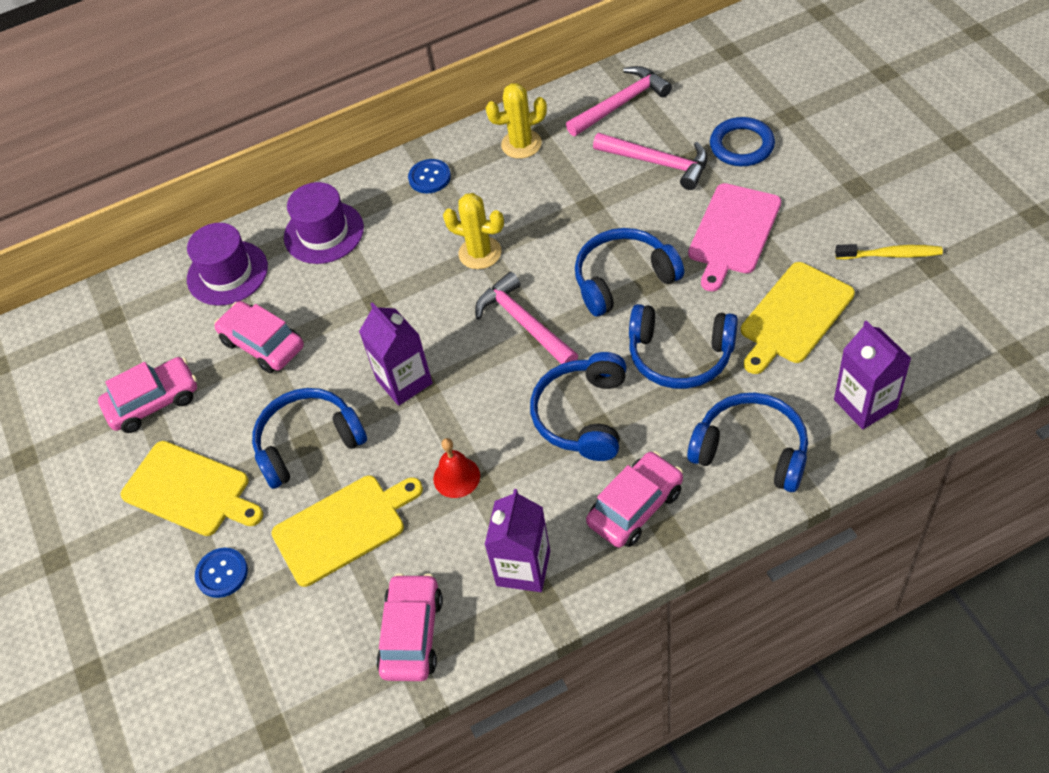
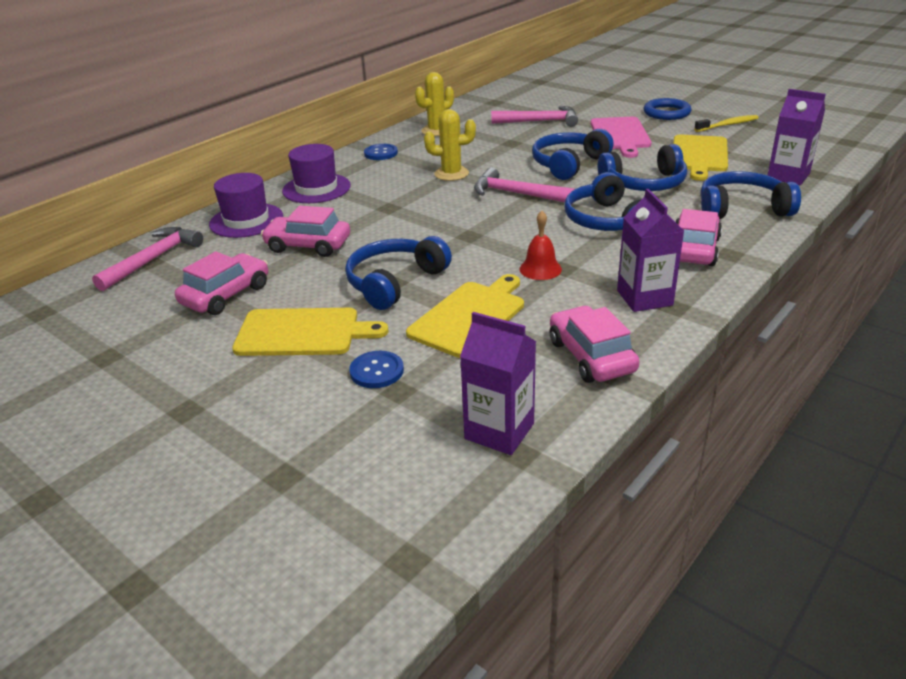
camera: 30 degrees left, 20 degrees down
(404, 381) = (449, 236): purple carton -> purple carton (499, 431)
(621, 103) = (490, 107): pink hammer -> pink hammer (153, 259)
(741, 145) = (587, 107): blue ring -> blue ring (666, 113)

